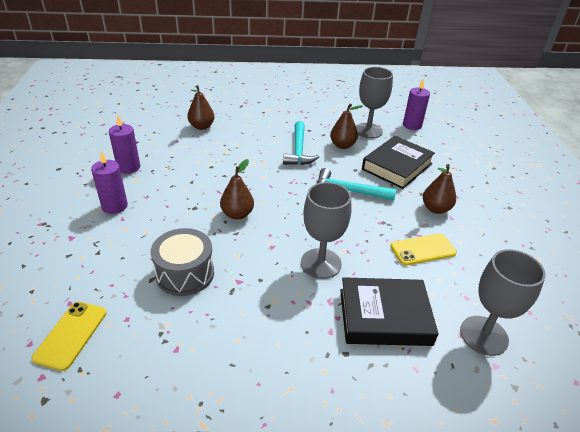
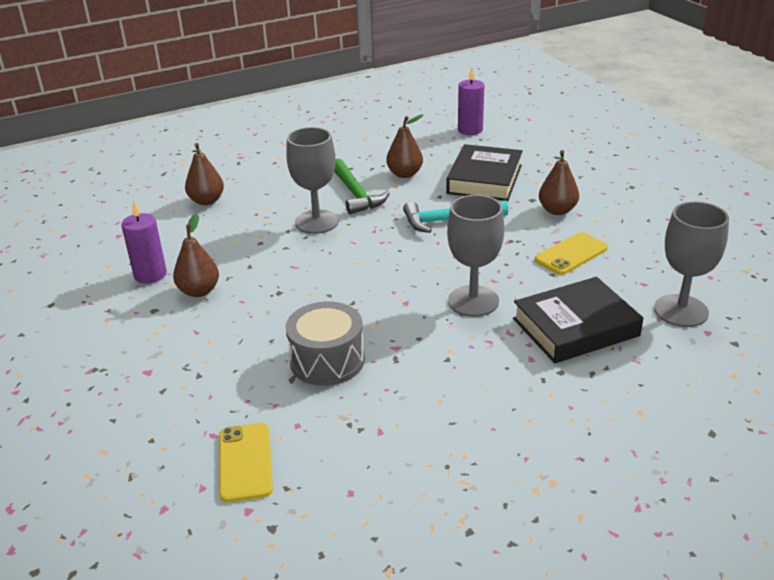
camera: 20 degrees left, 5 degrees down
(114, 206) = (173, 322): purple candle -> none
(237, 214) = (337, 283): brown pear -> brown pear (199, 291)
(299, 150) = (356, 194): turquoise hammer -> green hammer
(368, 130) = (423, 149): grey goblet -> grey goblet (316, 222)

